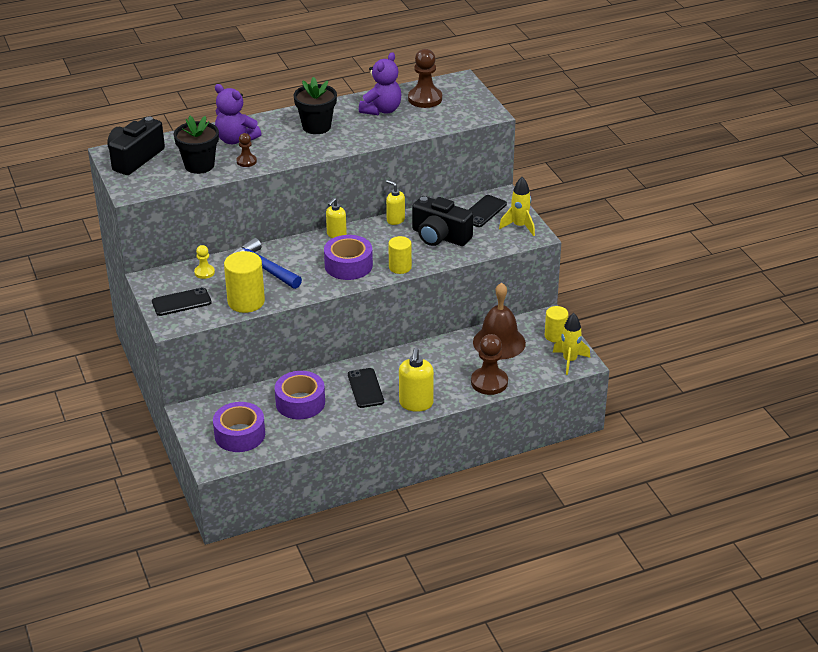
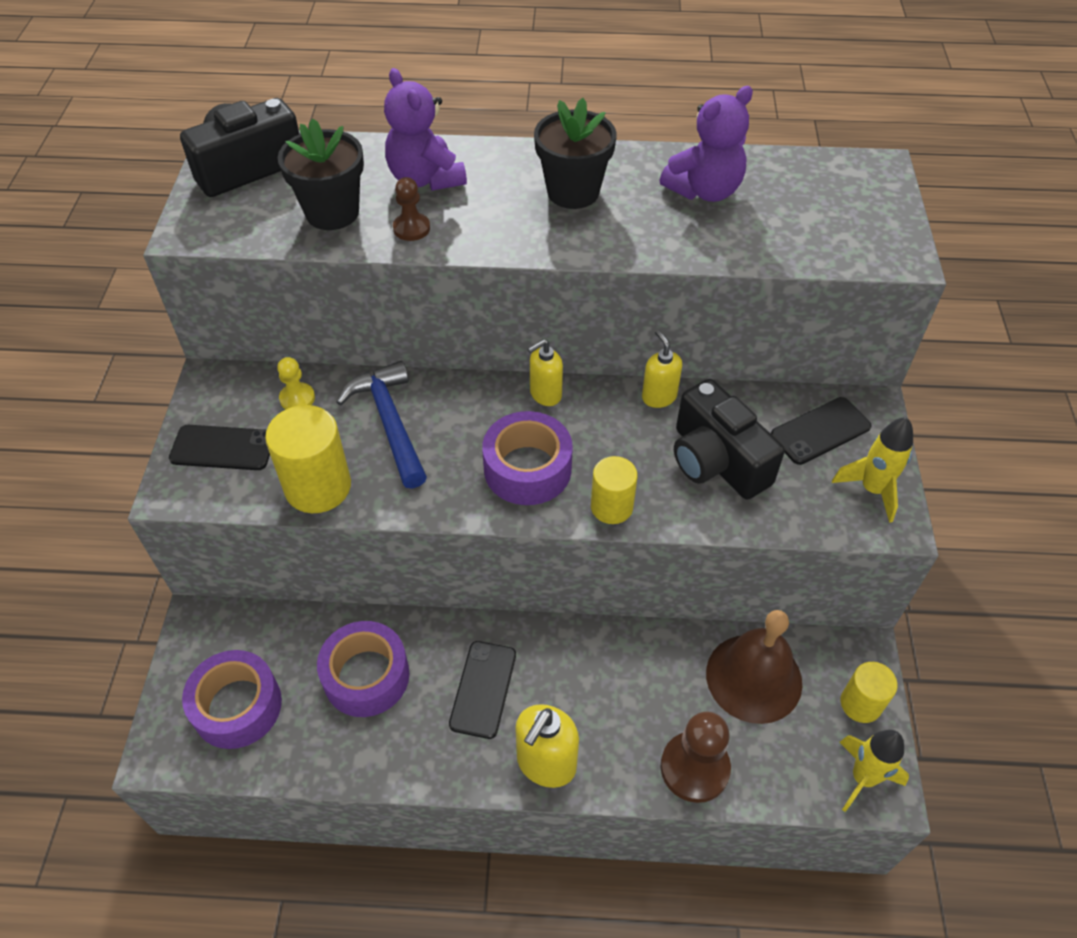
camera: 25 degrees right, 15 degrees up
(425, 99) = (794, 189): brown pawn -> none

